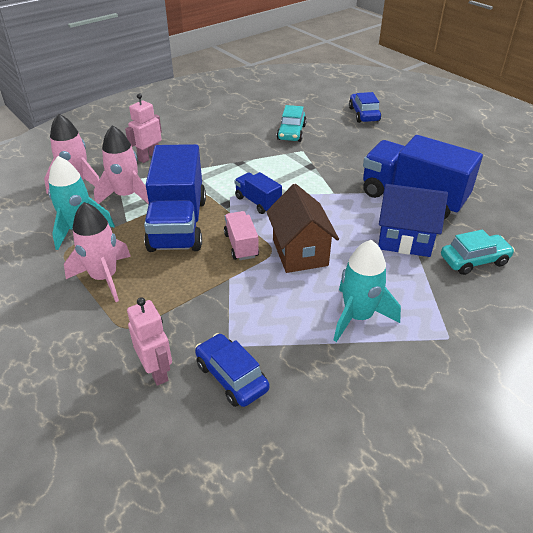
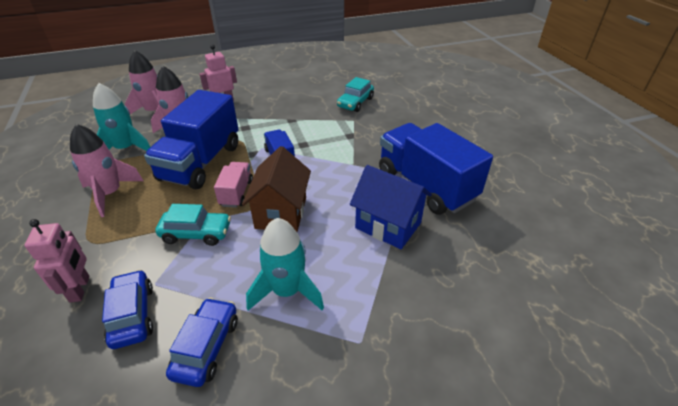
camera: 20 degrees right, 0 degrees up
(363, 114) = (433, 98): blue car -> blue car (206, 347)
(474, 260) = (445, 265): turquoise car -> turquoise car (196, 233)

